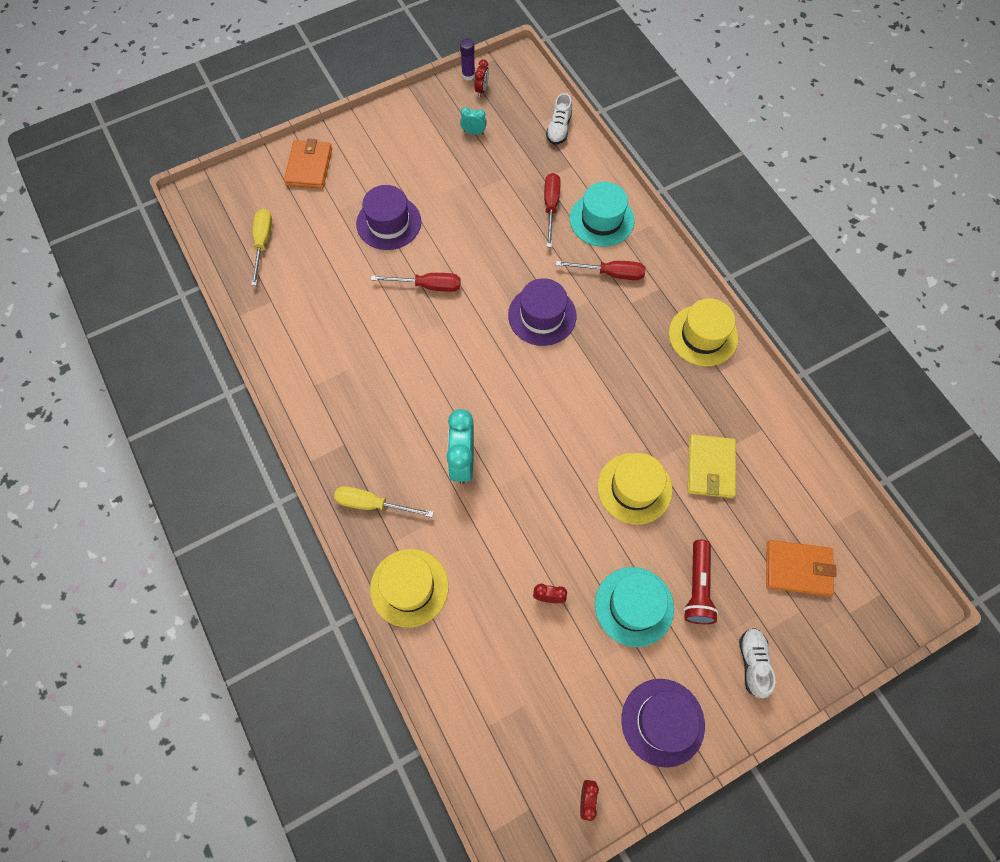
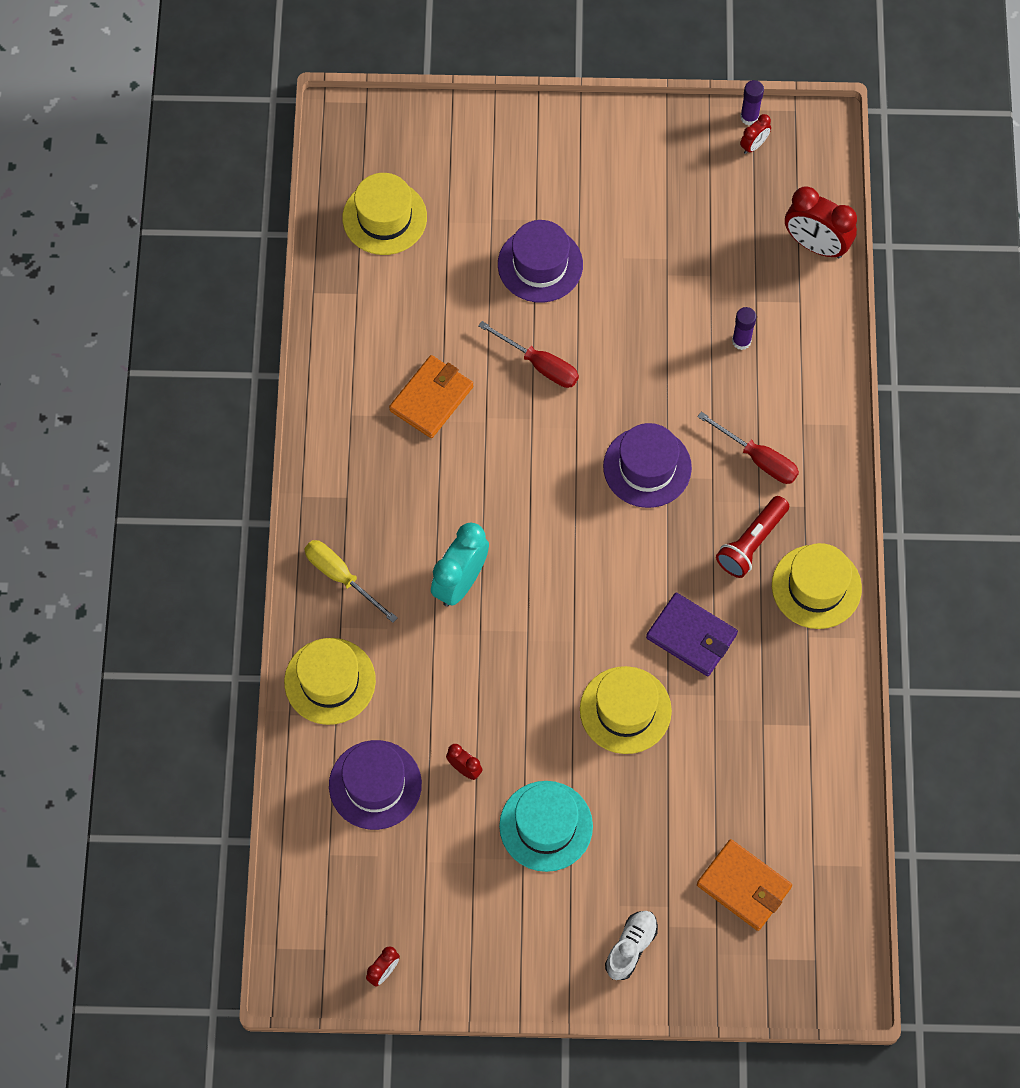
camera: 30 degrees right, 0 degrees up
(263, 243) = (384, 217): yellow screwdriver -> yellow hat
(309, 166) = (489, 146): orange wallet -> orange wallet (431, 398)
(473, 132) = (708, 198): turquoise clock -> none
(551, 207) = (741, 341): red screwdriver -> purple glue stick
(559, 129) = (816, 245): white shoe -> red clock
(601, 219) = (791, 388): turquoise hat -> none
(645, 412) = (691, 636): none -> purple wallet
(662, 722) = (502, 948): purple hat -> purple hat (375, 785)
(697, 587) = (624, 845): red flashlight -> red flashlight (751, 543)
(710, 467) = (722, 734): yellow wallet -> none

